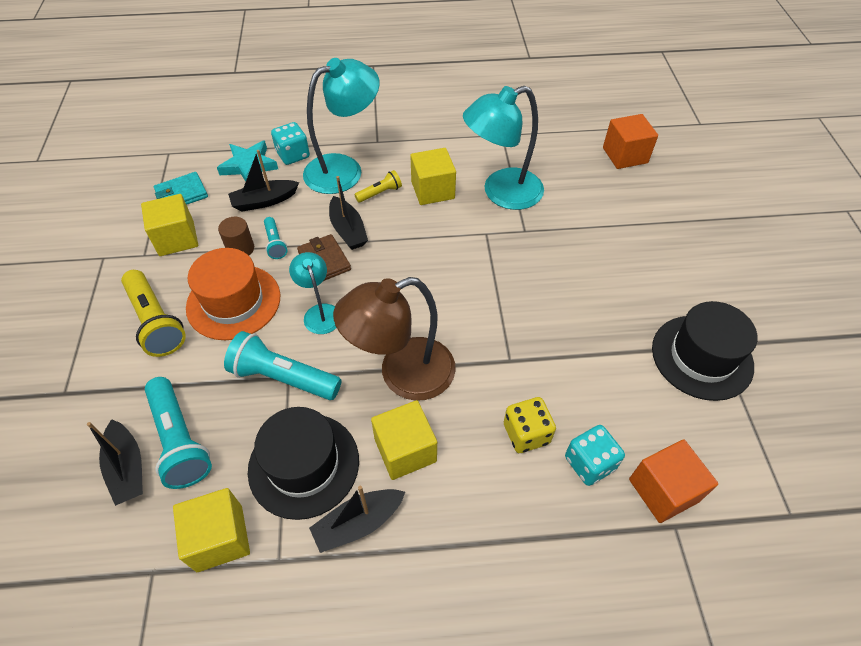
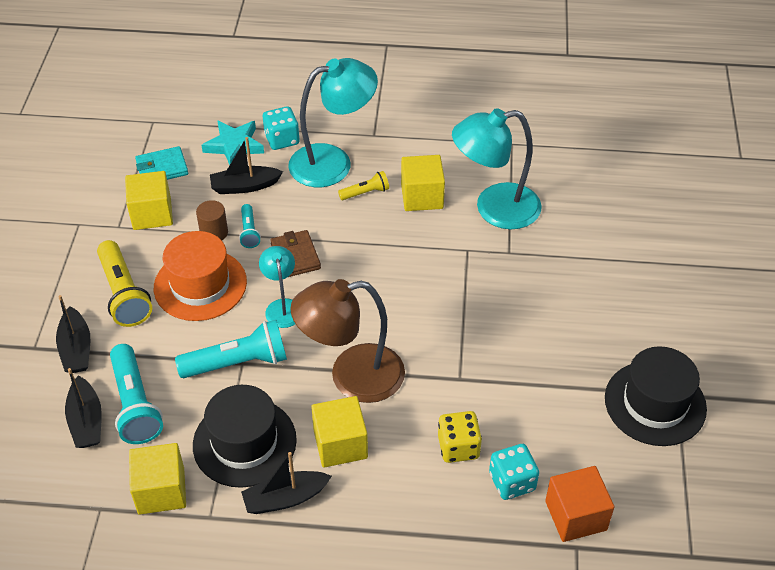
camera: 10 degrees right, 5 degrees down
(283, 377) = (238, 363): turquoise flashlight -> turquoise flashlight turned 135 degrees clockwise
(348, 230) = (325, 228): black boat -> black boat (76, 349)
(625, 155) = (642, 184): orange cube -> none

